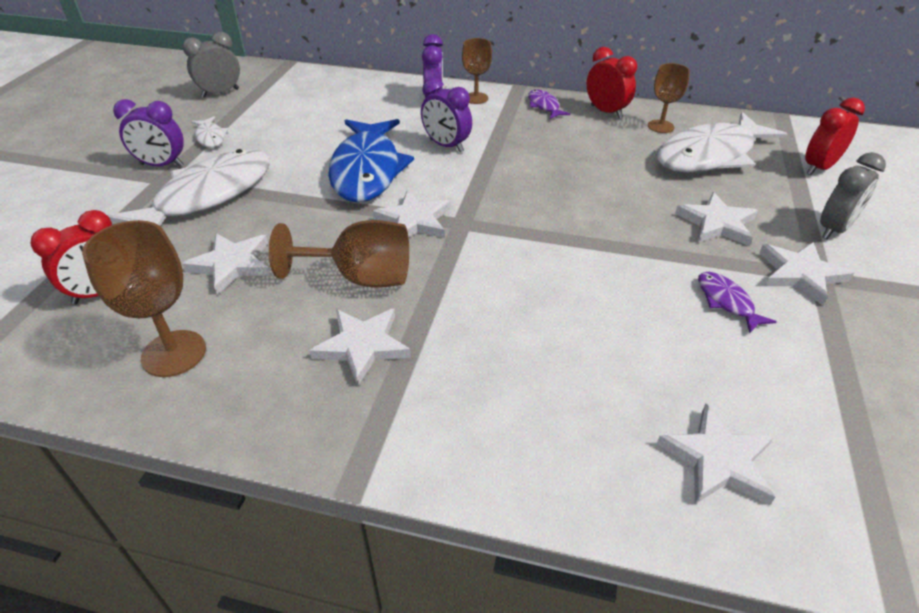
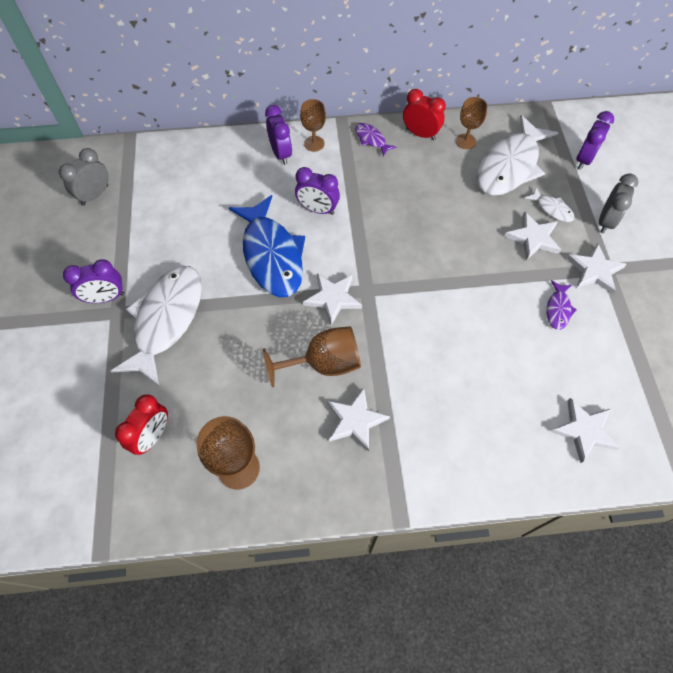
camera: 20 degrees left, 20 degrees up
(210, 137) = (124, 253): white fish -> white fish (552, 209)
(232, 264) = (228, 381): white star -> none
(726, 302) = (558, 309): purple fish -> purple fish turned 120 degrees counterclockwise
(819, 168) = (584, 159): red clock -> purple clock

